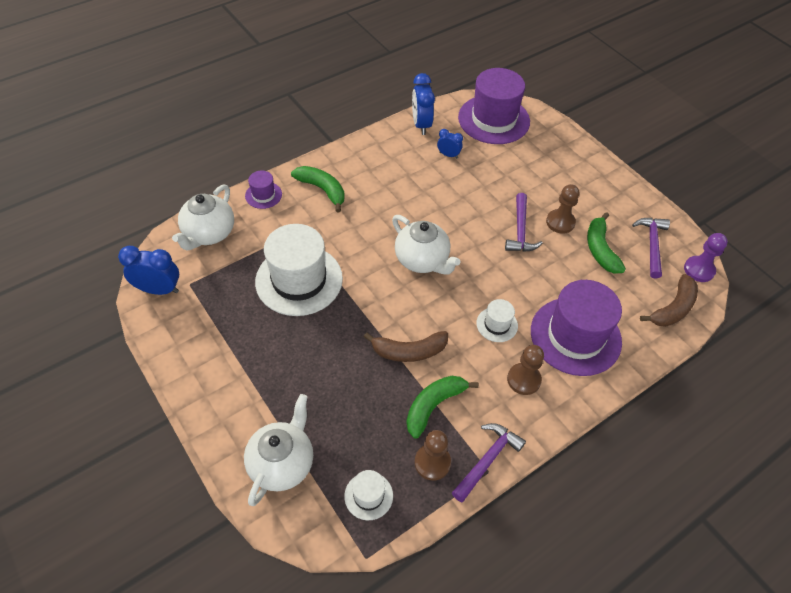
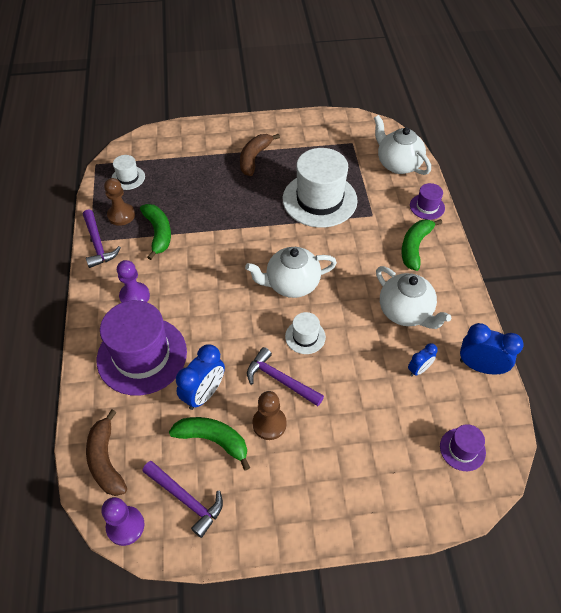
camera: 120 degrees right, 0 degrees up
(159, 290) = (356, 127): blue clock -> blue clock (204, 394)
(282, 463) = (180, 148): white teapot -> white teapot (405, 312)
(322, 190) = (415, 247): green banana -> green banana turned 135 degrees clockwise
(409, 351) = (211, 238): brown banana -> brown banana (254, 158)
(493, 119) = (462, 449): purple hat -> purple hat, size x0.46
(497, 324) = (193, 304): white hat -> white hat (305, 337)
(523, 379) = (134, 296): brown pawn -> purple pawn

